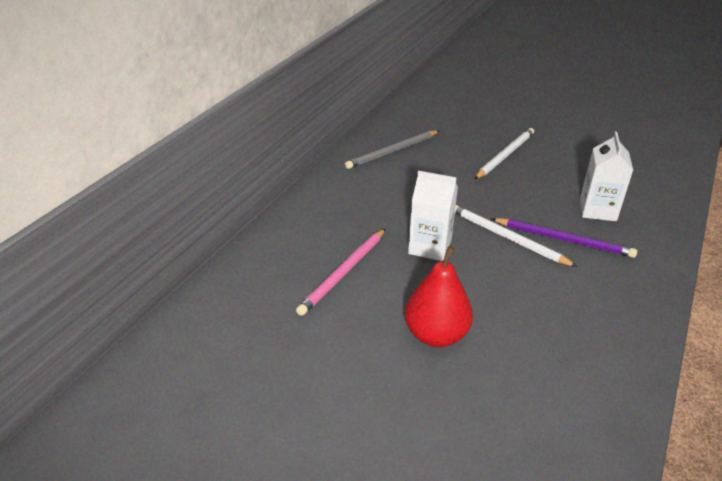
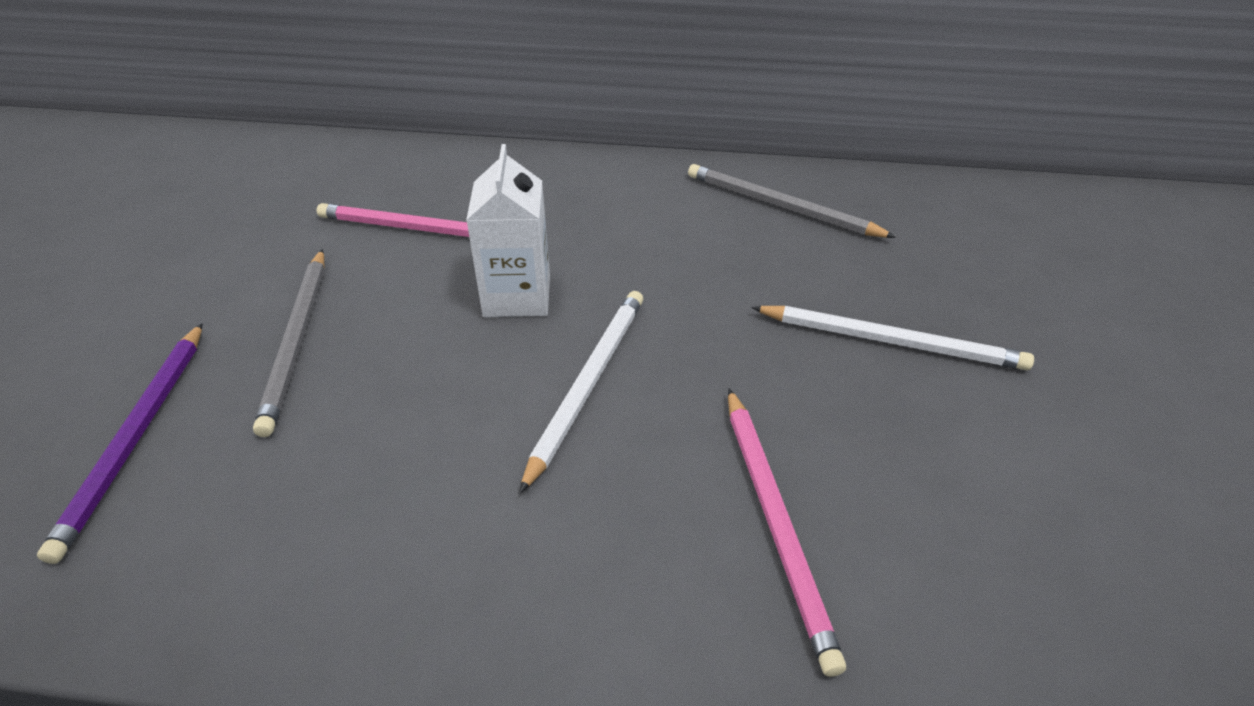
camera: 70 degrees right, 5 degrees up
(436, 335) = (297, 340): red pear -> grey pencil
(564, 240) = (620, 470): purple pencil -> purple pencil (136, 437)
(597, 210) = (775, 522): white carton -> pink pencil

